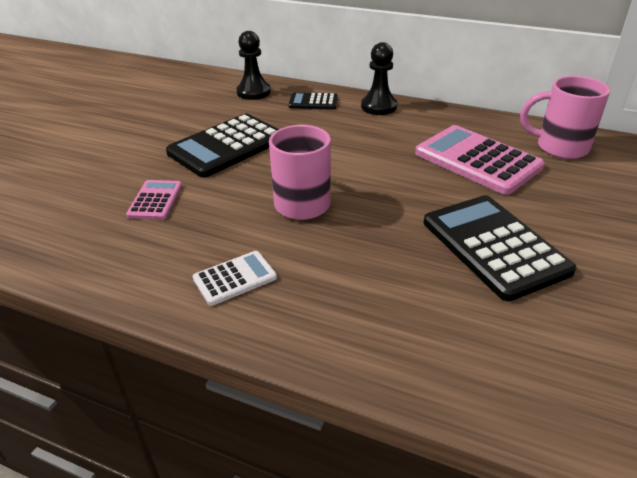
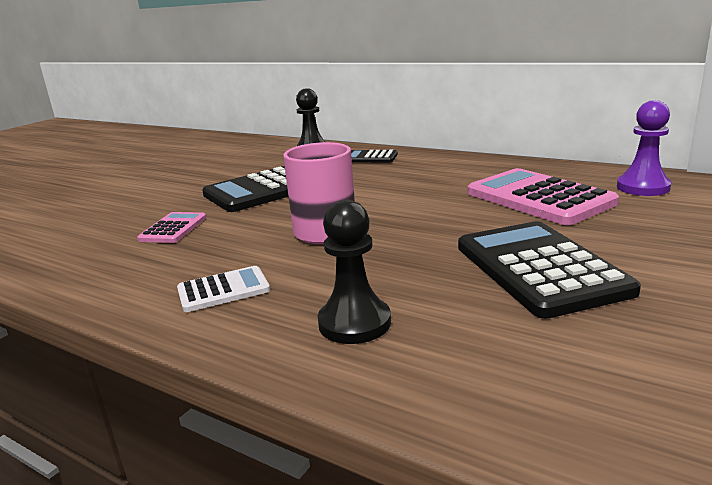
camera: 10 degrees right, 15 degrees down
(378, 106) = (439, 160): black pawn -> black pawn (354, 323)
(559, 147) = (642, 187): pink mug -> purple pawn

